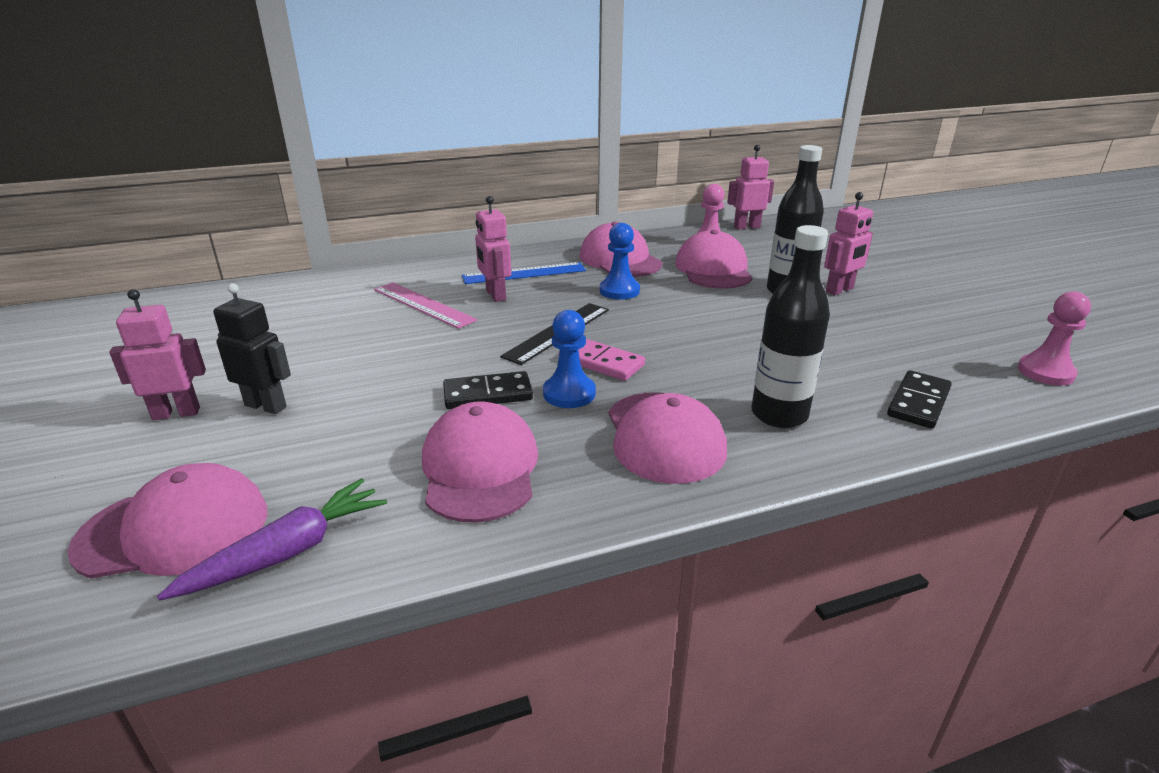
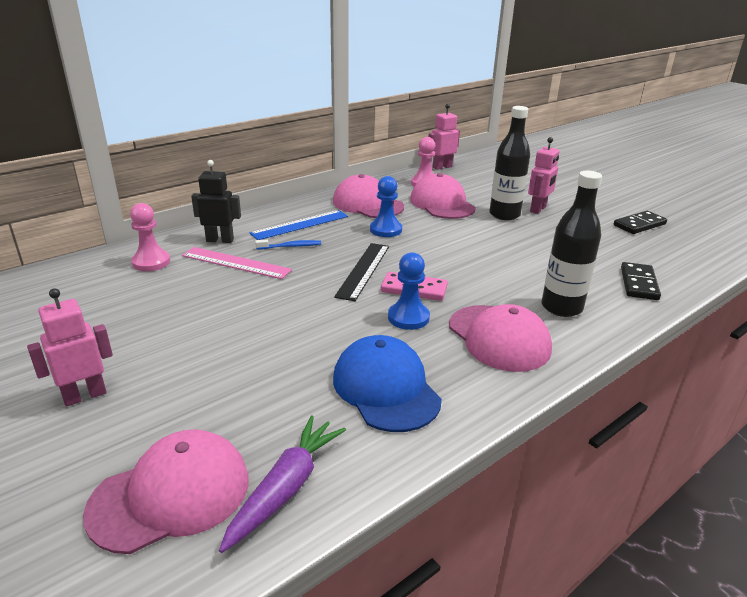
camera: 20 degrees left, 0 degrees up
(266, 406) = (166, 373): black robot -> black robot (220, 240)
(480, 468) = (386, 388): pink cap -> blue cap
(488, 394) = (347, 329): black domino -> black domino (639, 225)
(495, 295) = (290, 246): pink robot -> blue toothbrush
(1045, 372) = (695, 250): pink pawn -> pink pawn (151, 262)

